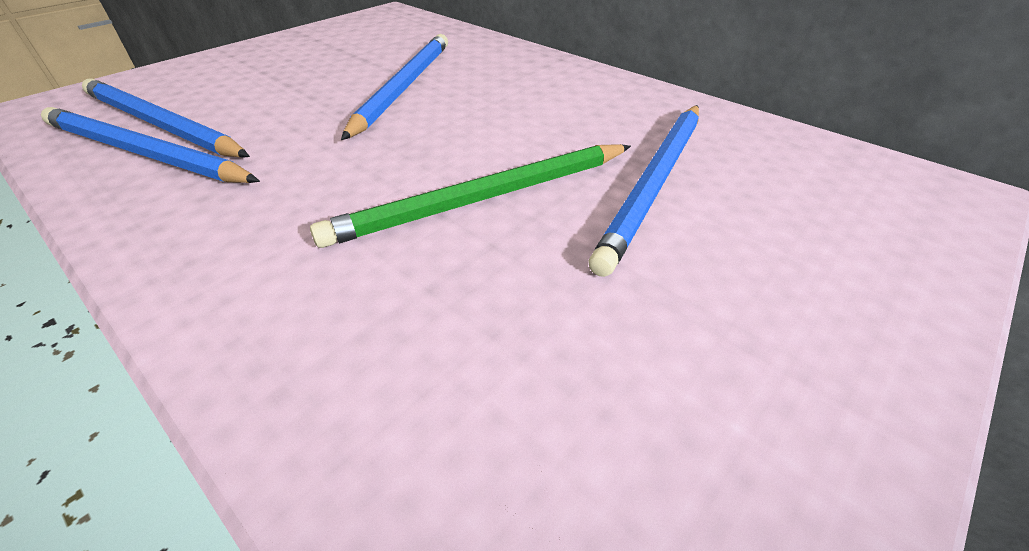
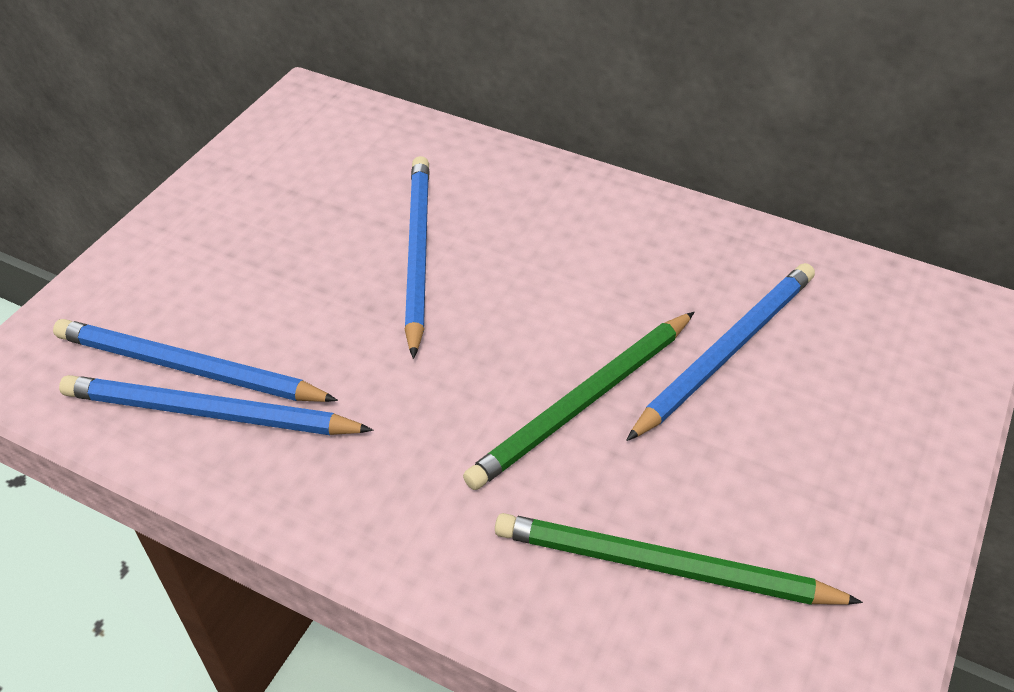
camera: 15 degrees left, 5 degrees up
(488, 372) = (663, 567): none -> green pencil
(655, 183) = (726, 351): blue pencil -> blue pencil turned 150 degrees counterclockwise

